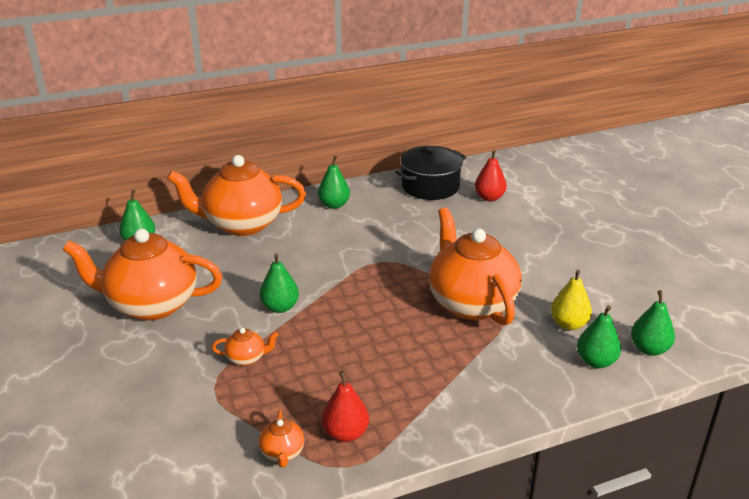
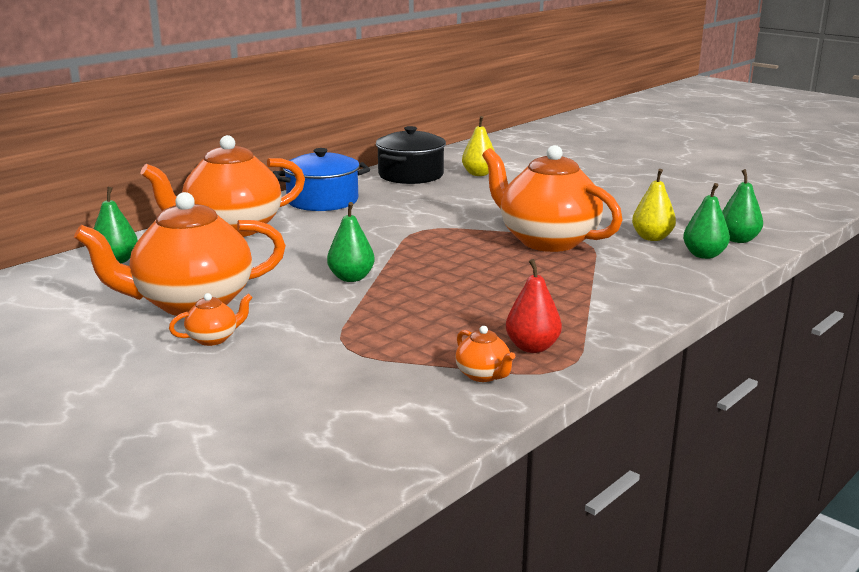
camera: 25 degrees left, 10 degrees down
(246, 358) = (358, 319): orange teapot -> orange teapot (213, 338)
(334, 205) = (322, 201): green pear -> blue pot
(489, 198) = (479, 174): red pear -> yellow pear

